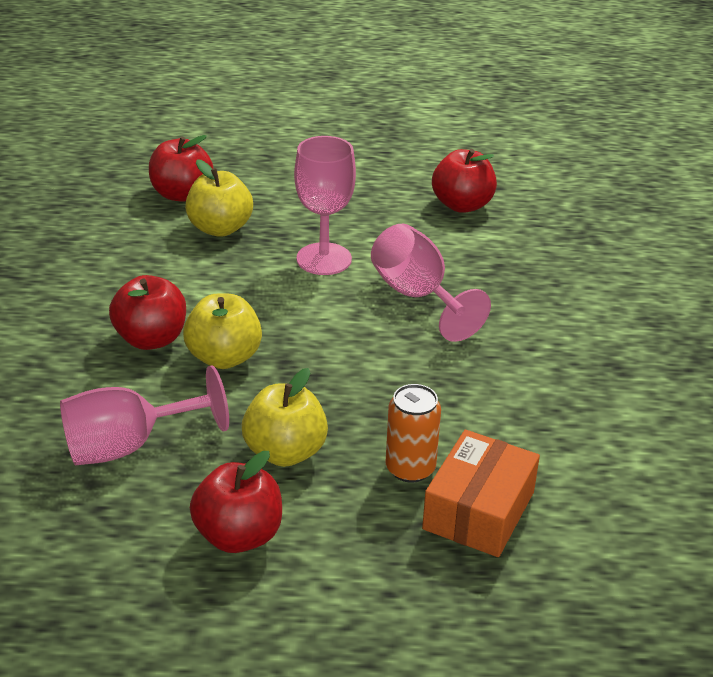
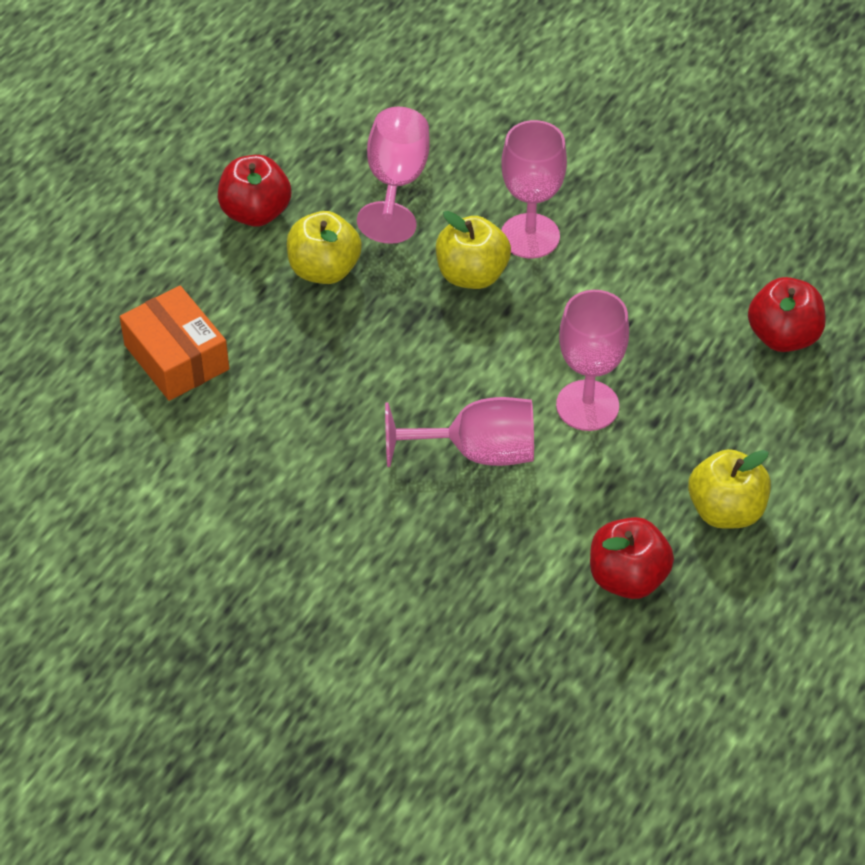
camera: 120 degrees right, 15 degrees up
(151, 339) = (530, 236): red apple -> pink goblet
(220, 228) = (694, 344): yellow apple -> yellow apple (726, 510)
(410, 468) = (251, 337): orange can -> none

